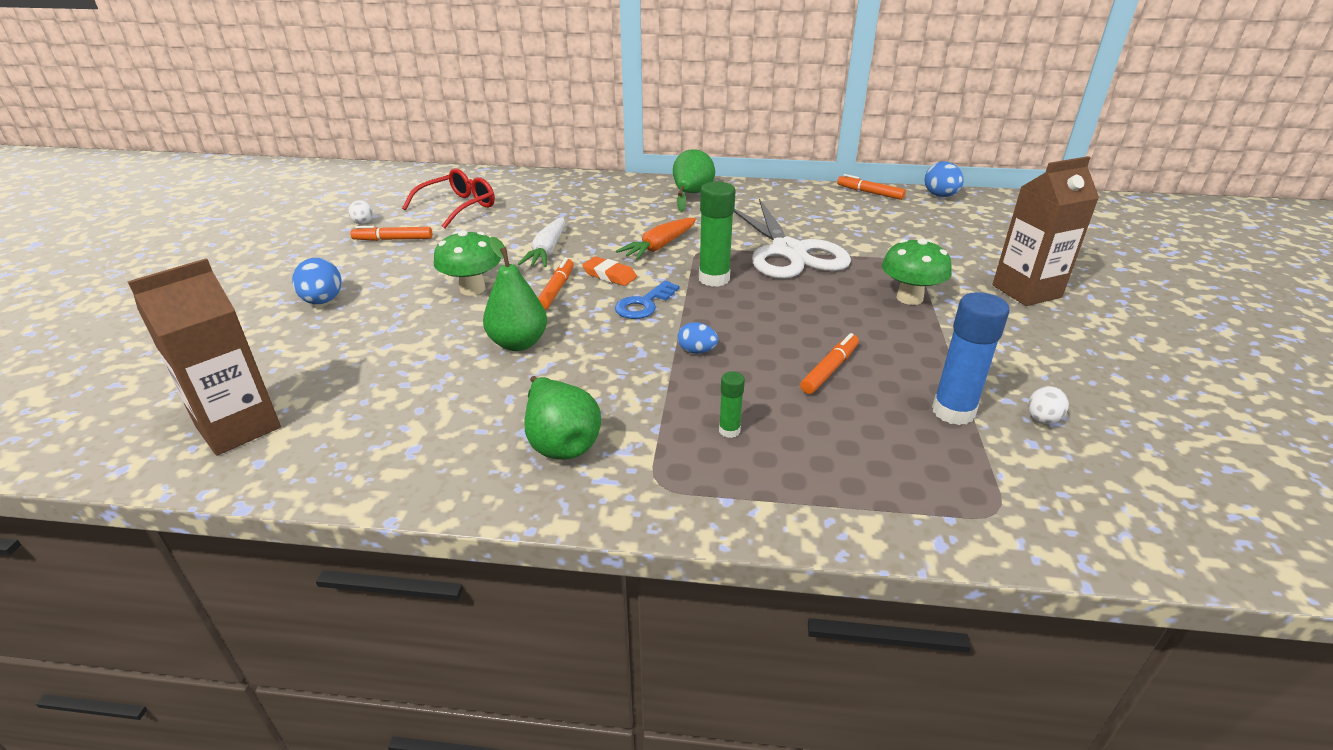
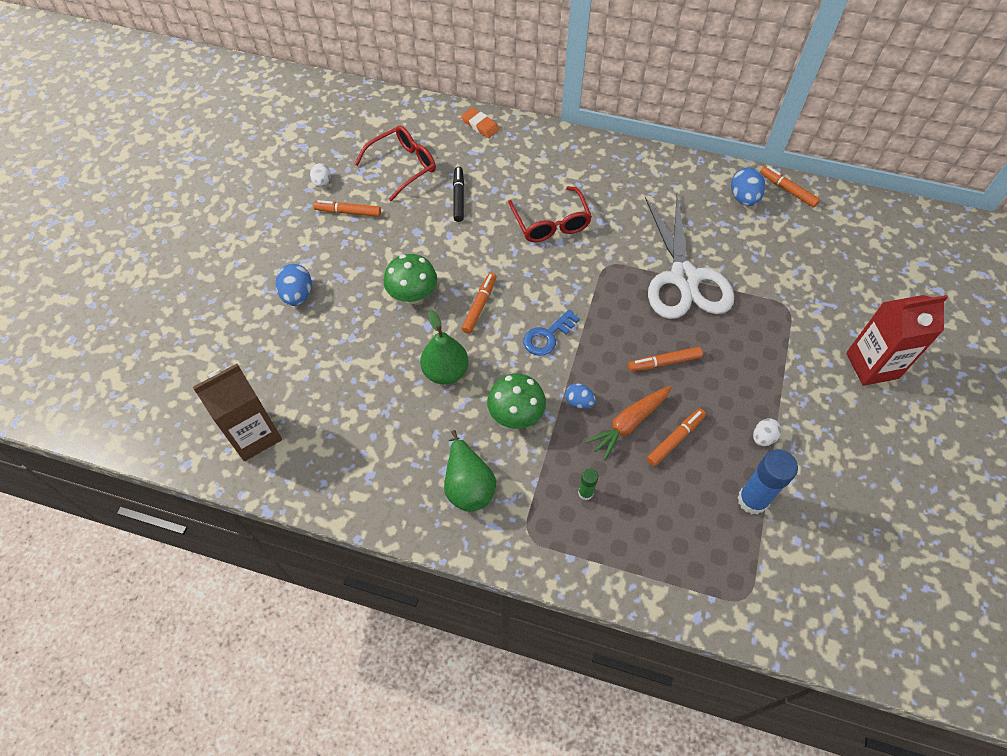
camera: 10 degrees right, 25 degrees up
(523, 221) = (459, 197): none -> black marker
(547, 251) = (476, 248): white carrot -> none
(609, 275) = (525, 291): orange eraser -> orange eraser (480, 125)
(630, 229) = (551, 223): none -> red glasses
(659, 246) = (573, 254): orange carrot -> orange carrot (629, 424)
(691, 195) = (616, 172): green pear -> none
(714, 279) = (611, 309): green glue stick -> none
(790, 311) = (664, 362): none -> orange marker
(909, 298) = (768, 360): green mushroom -> green mushroom (516, 415)
(940, 196) = (854, 205): blue egg -> blue egg (743, 198)
(1026, 291) = (872, 365): brown carton -> red carton
(1042, 419) = (815, 519): white egg -> white egg (763, 437)

